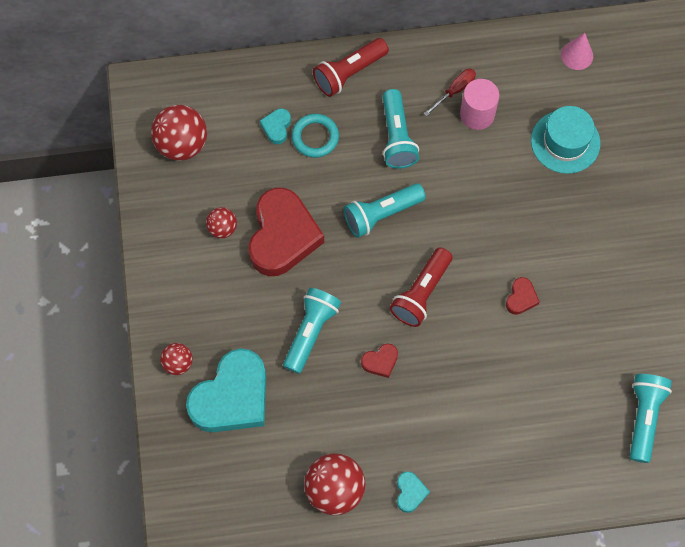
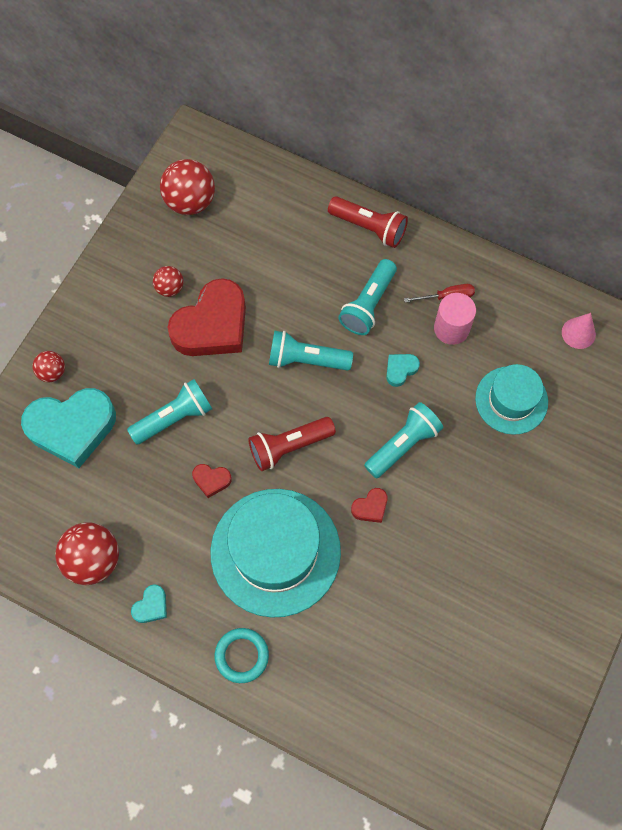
camera: 35 degrees right, 0 degrees up
(276, 127) = (275, 235): turquoise heart -> turquoise heart (400, 370)
(315, 137) = (300, 262): turquoise ring -> turquoise ring (242, 656)
(349, 73) = (369, 227): red flashlight -> red flashlight turned 150 degrees counterclockwise
(474, 383) = (275, 552): none -> turquoise hat
(644, 418) = (399, 684): turquoise flashlight -> turquoise flashlight (403, 445)

